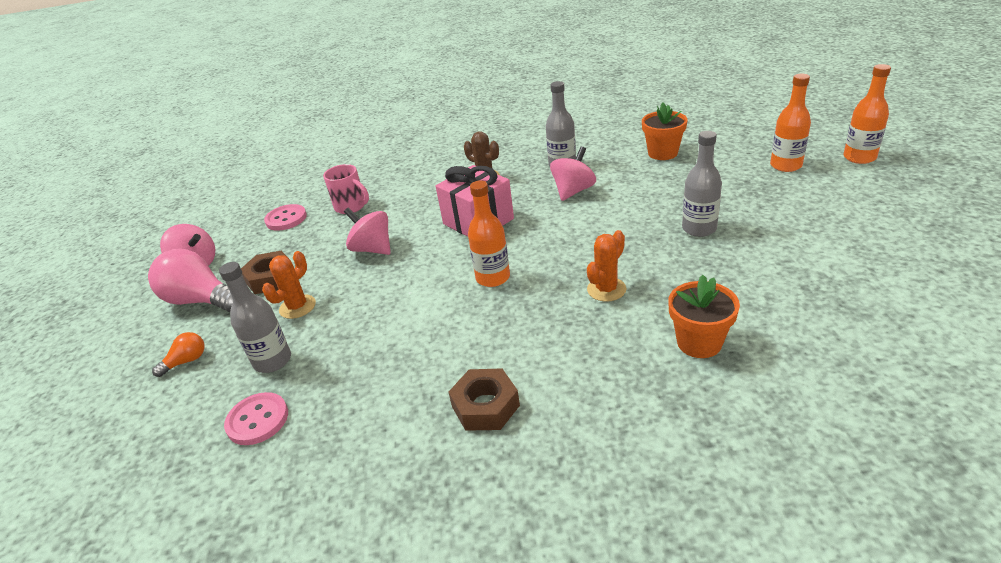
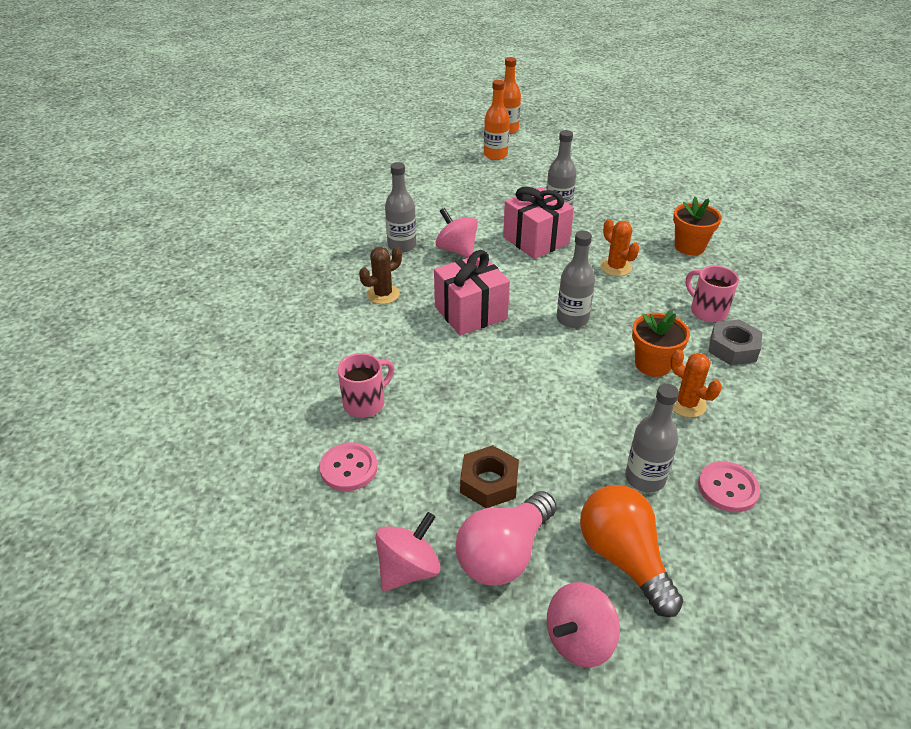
camera: 80 degrees left, 5 degrees up
(186, 361) = (623, 558): orange light bulb -> orange light bulb, size x2.11
(297, 307) = (559, 458): orange cactus -> orange cactus (686, 404)
(373, 249) = (476, 391): pink spinning top -> pink spinning top (579, 640)
(485, 406) = (733, 348): brown nut -> grey nut
(493, 278) = (572, 319): orange bottle -> grey bottle
(554, 375) = (707, 311): none -> pink mug
(624, 228) = (536, 240): none -> pink gift
(662, 153) = (428, 193): orange flower pot -> orange flower pot (653, 364)

